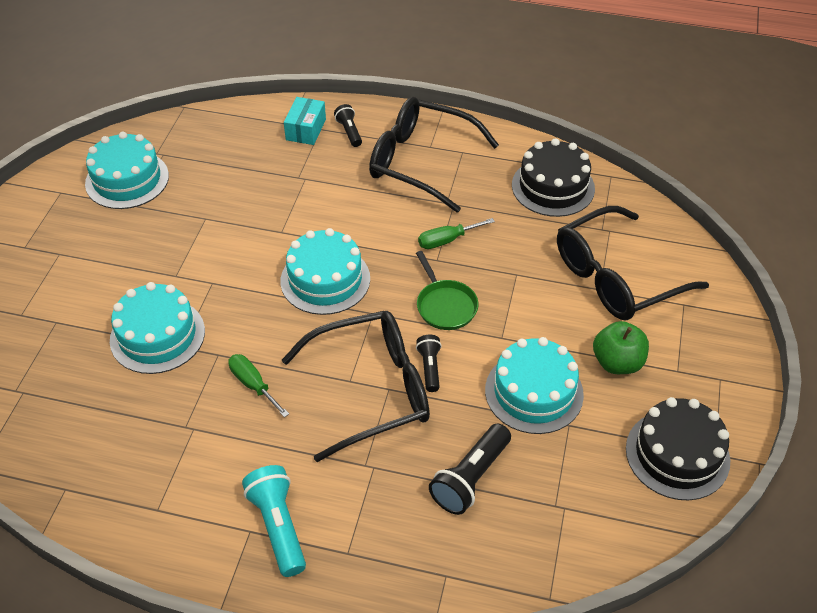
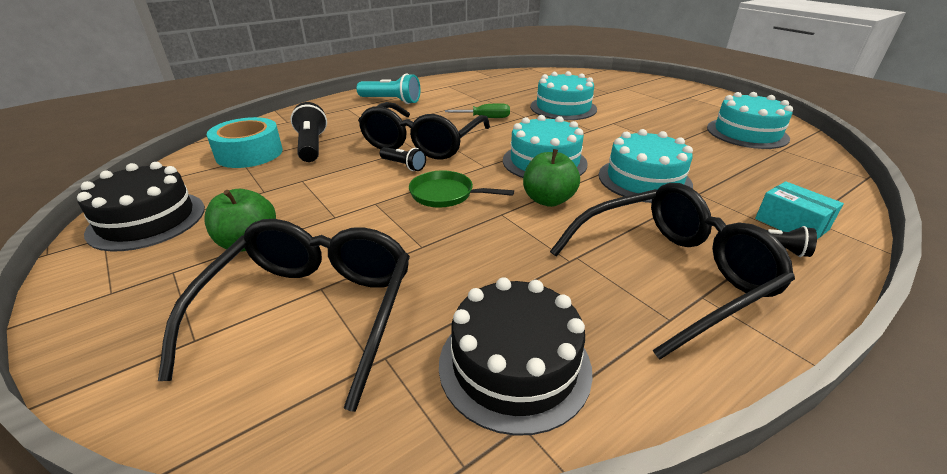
camera: 130 degrees right, 15 degrees down
(391, 246) = (548, 200): none -> green apple
(447, 240) = (519, 230): green screwdriver -> none
(534, 392) = (311, 191): turquoise cake -> turquoise cake (644, 180)
(539, 515) = (249, 153): none -> turquoise tape

